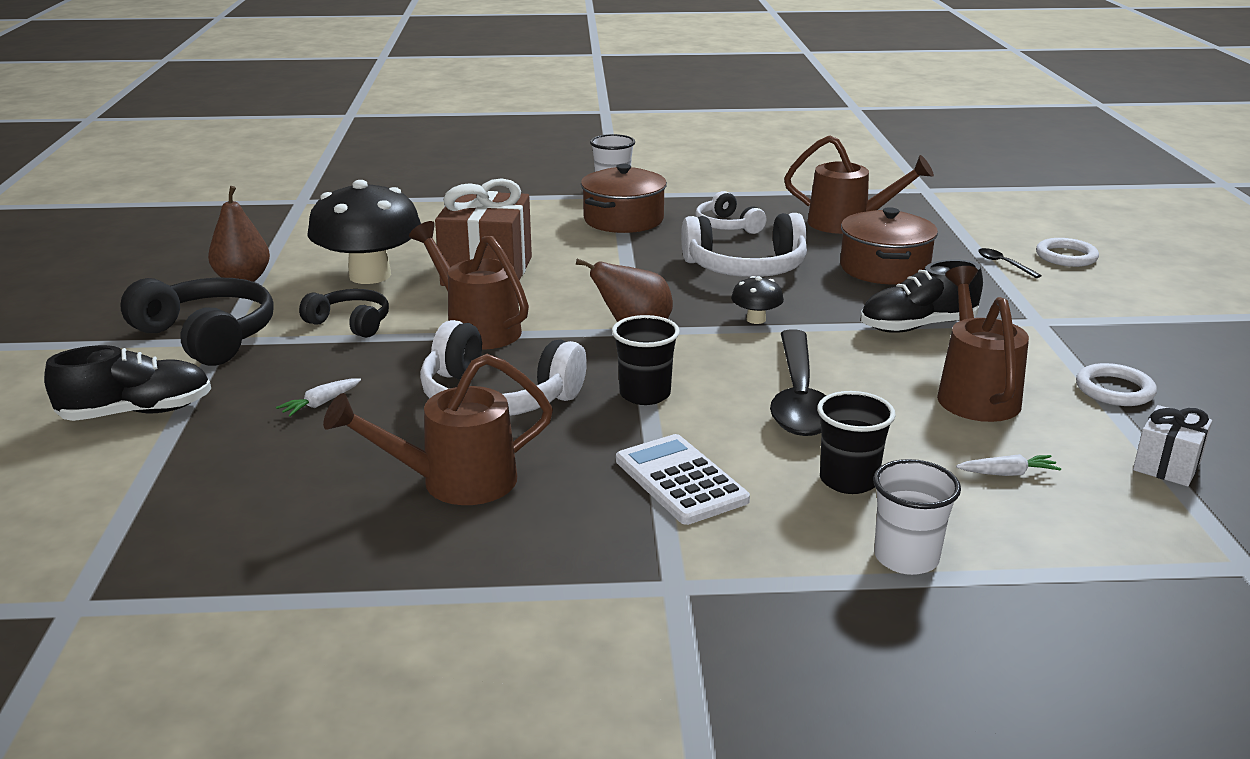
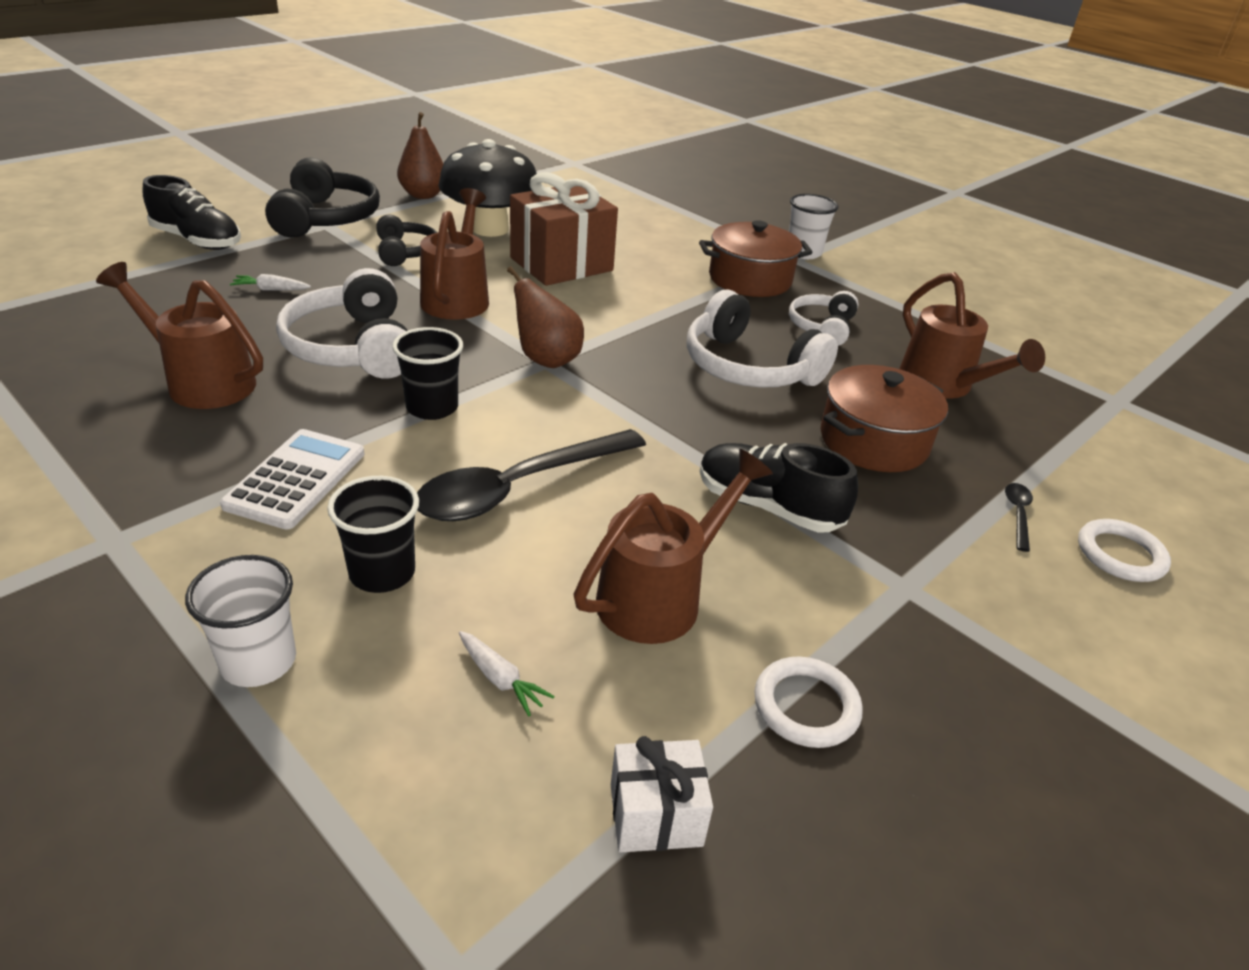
camera: 45 degrees right, 10 degrees up
(756, 319) = (648, 410): black mushroom -> none

